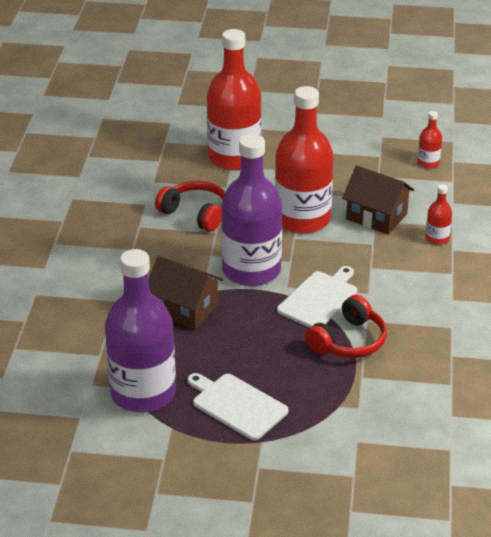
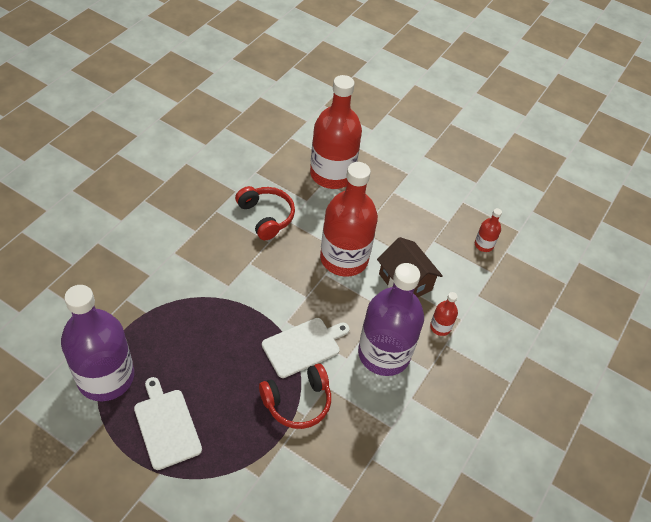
camera: 20 degrees right, 15 degrees up
(184, 309) = (193, 308): brown house -> none
(251, 270) = (270, 292): purple bottle -> purple bottle (384, 354)

